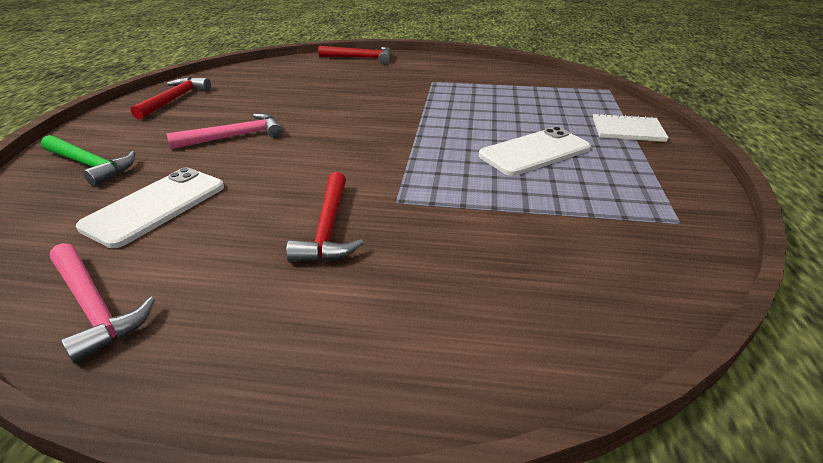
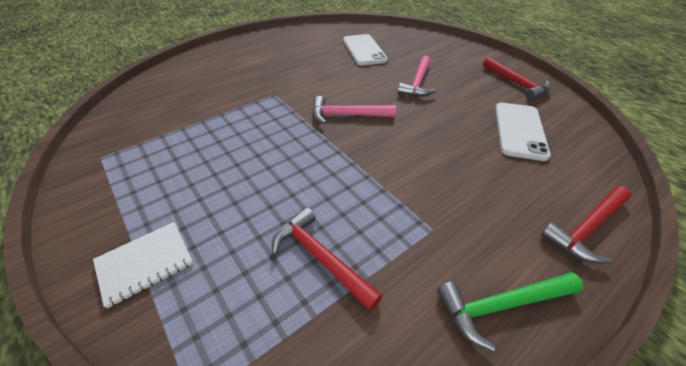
camera: 135 degrees right, 10 degrees up
(90, 165) = (428, 46): green hammer -> green hammer (501, 305)
(94, 307) = (314, 33): pink hammer -> pink hammer (347, 115)
(328, 229) = (286, 72): red hammer -> red hammer (321, 257)
(534, 152) = (226, 171): white phone -> white phone (520, 130)

